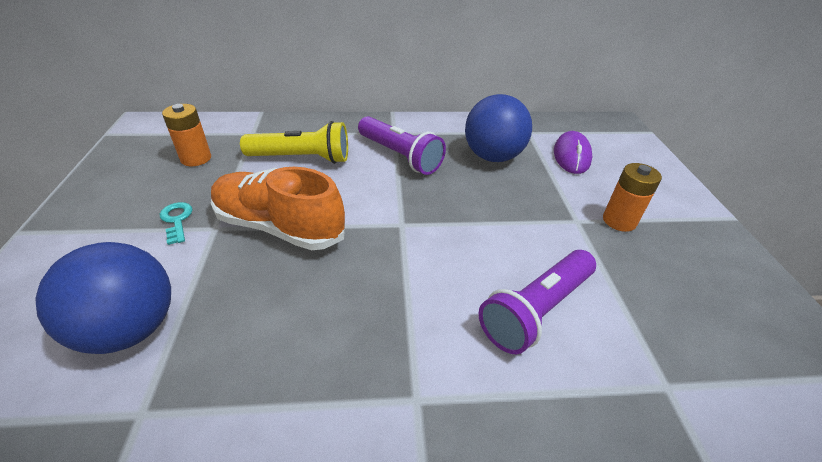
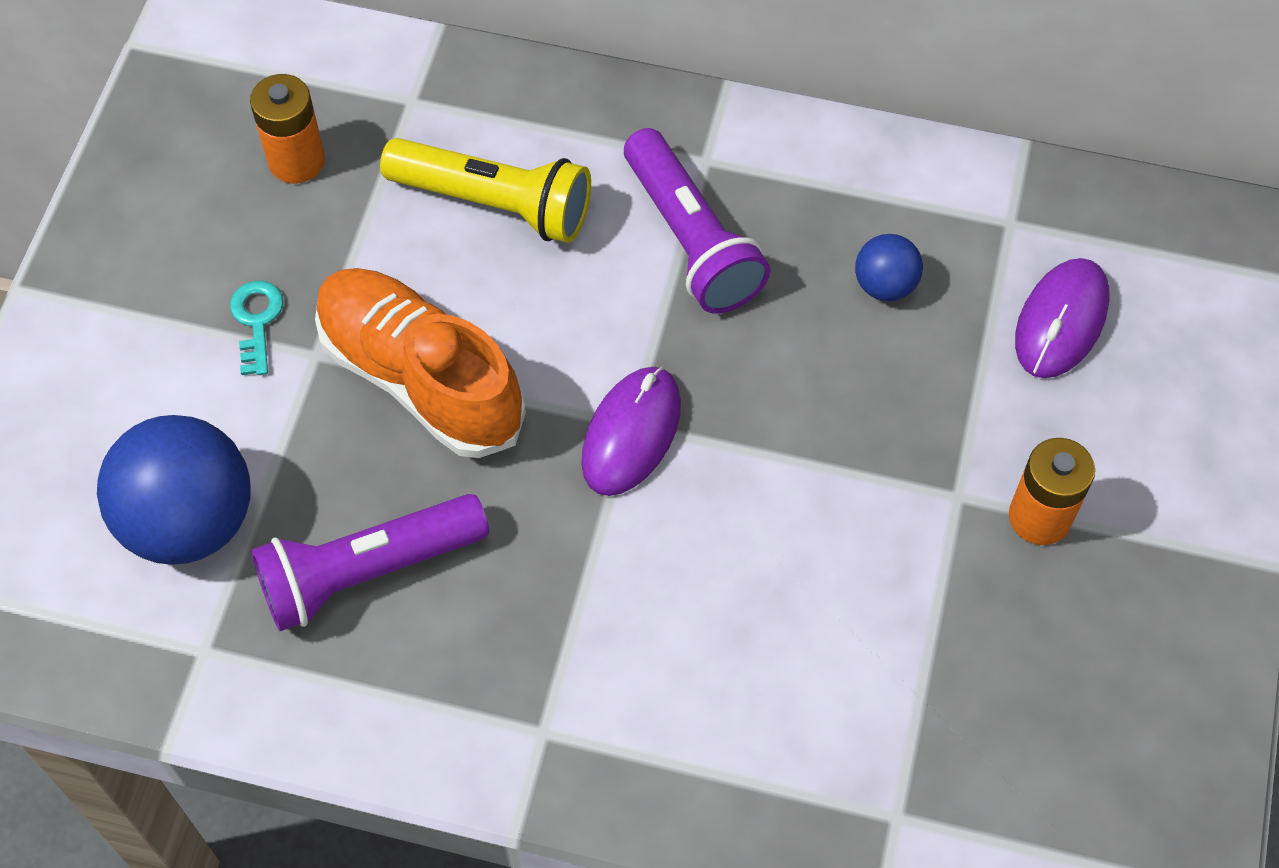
camera: 20 degrees right, 20 degrees up
(404, 228) = (631, 433): none -> purple mouse
(492, 157) = (885, 285): blue ball -> blue ball, size x0.49
(536, 310) = (776, 651): purple flashlight -> purple flashlight (367, 571)

